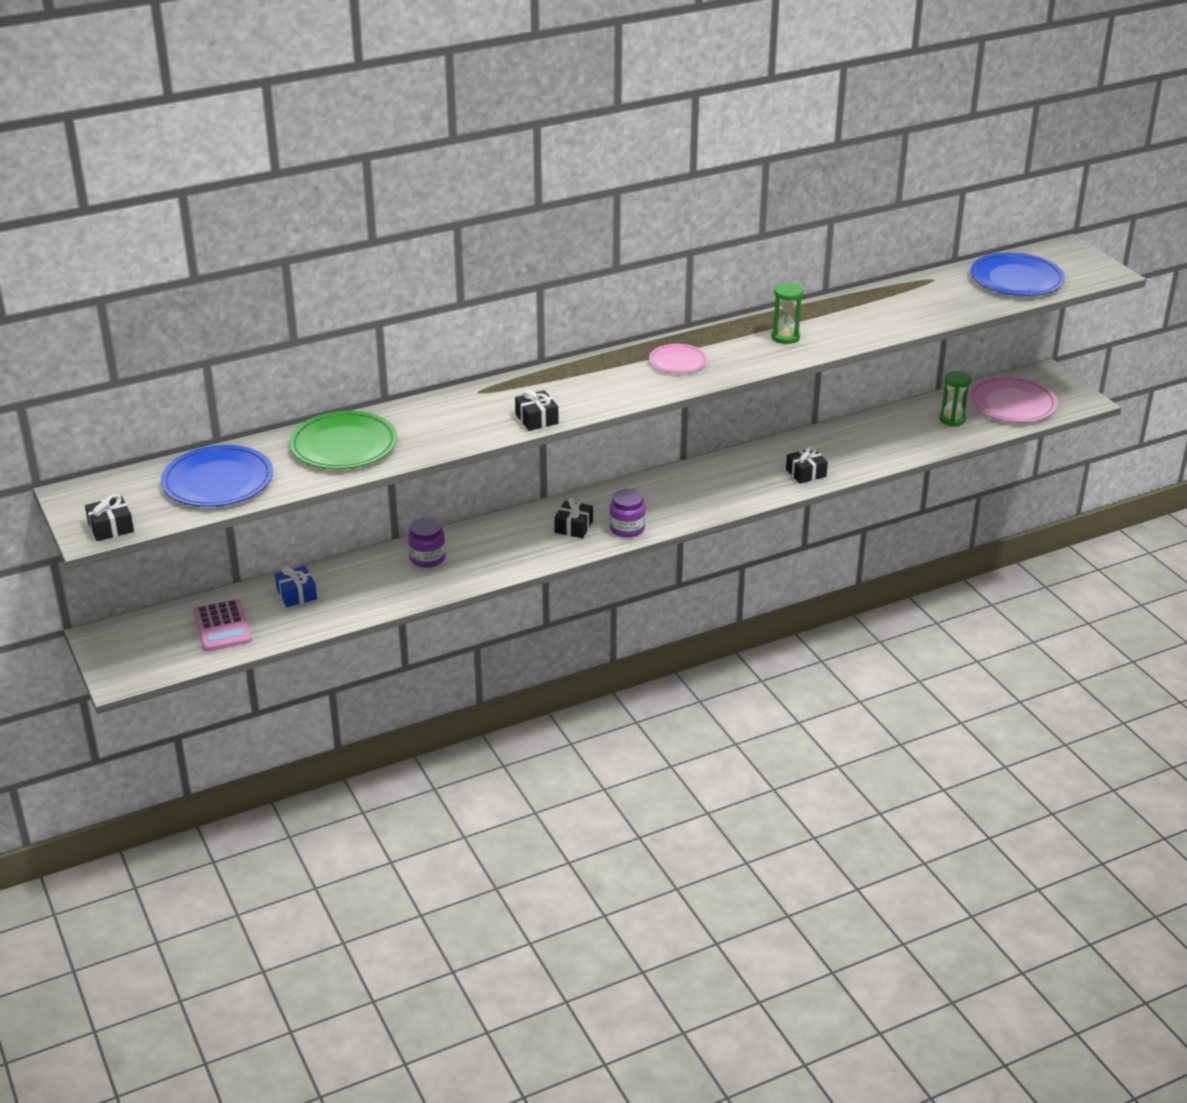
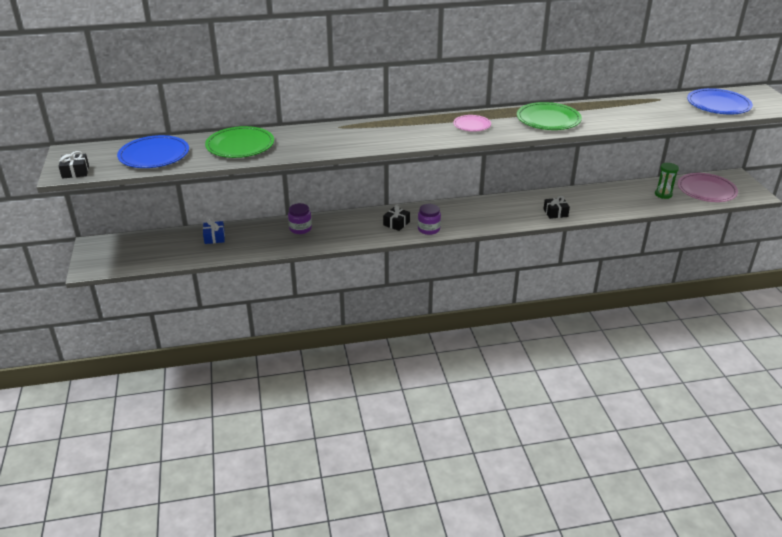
camera: 15 degrees right, 0 degrees up
(222, 626) = (162, 249): pink calculator -> none
(536, 419) = (365, 146): black gift -> none
(785, 337) = (548, 119): green hourglass -> green plate

